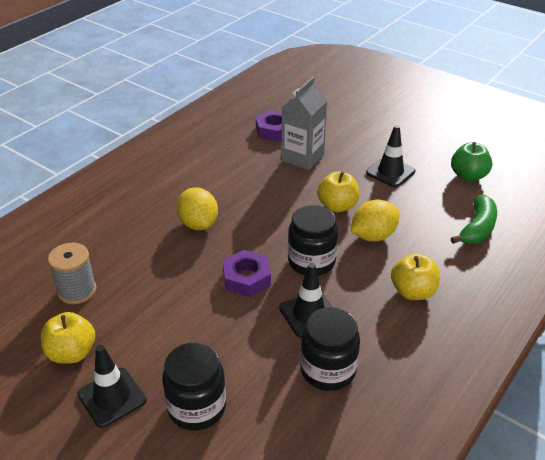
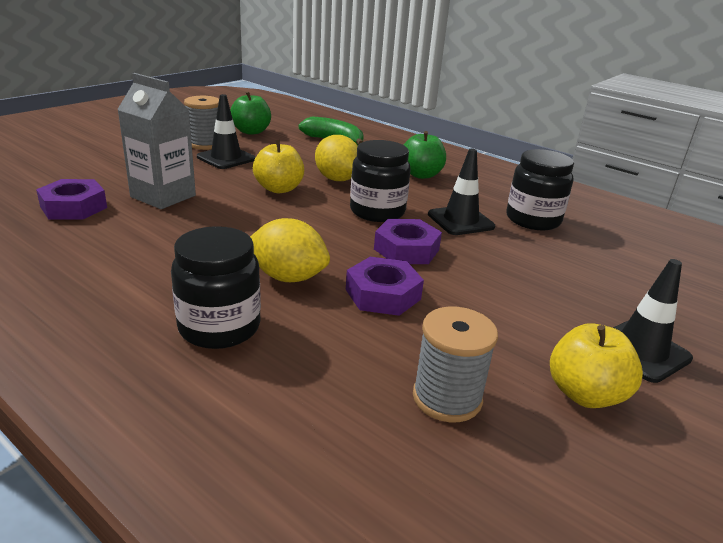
camera: 90 degrees left, 10 degrees down
(181, 266) = (383, 294): none -> purple nut
(197, 407) = (618, 290): black jar -> black jar (219, 327)
(198, 224) = (288, 277): yellow lemon -> yellow lemon turned 45 degrees clockwise
(413, 292) = (421, 175): yellow apple -> green apple
(418, 157) = (205, 144): none -> grey spool

